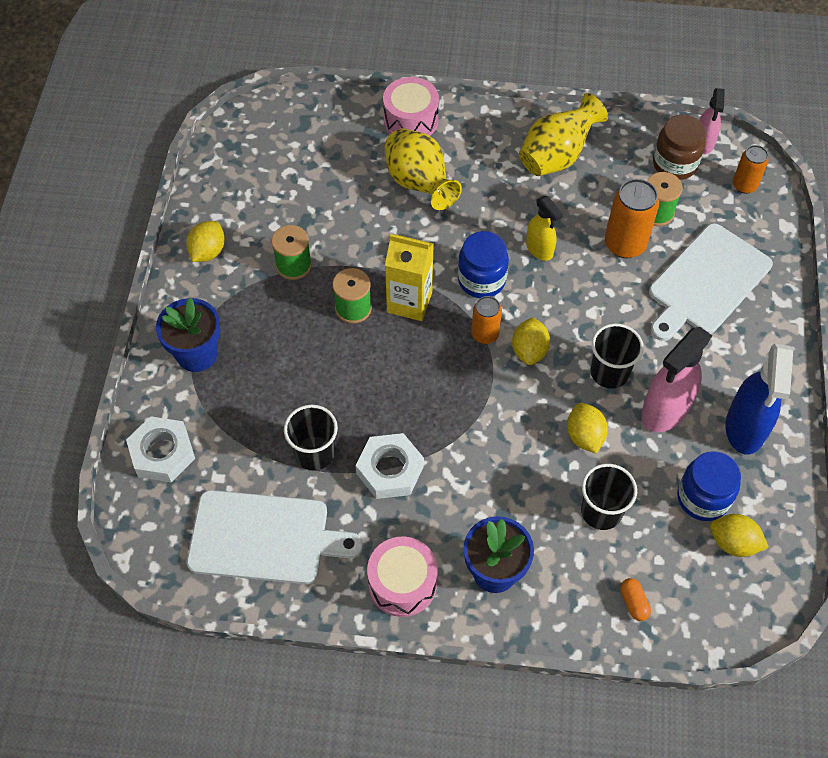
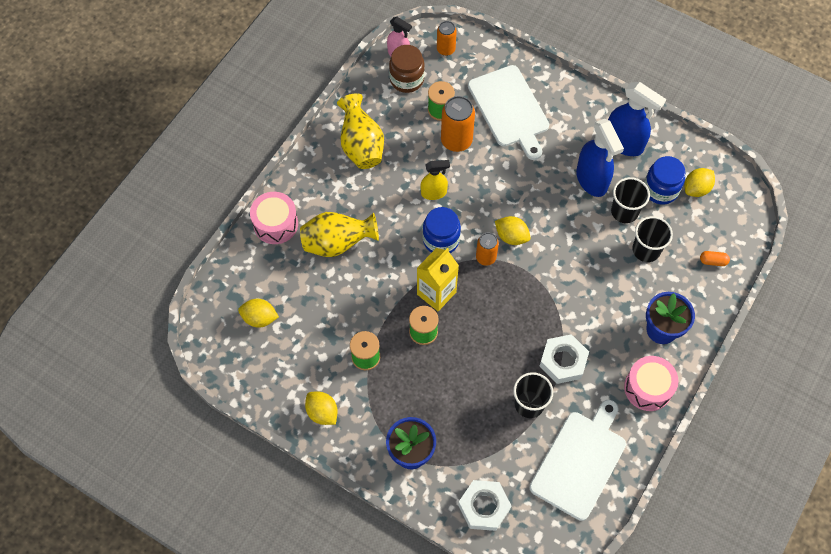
camera: 65 degrees left, 5 degrees up
(584, 436) = (589, 234): yellow lemon -> yellow lemon (259, 318)
(609, 372) = (550, 197): black cup -> black cup (624, 211)
(665, 410) = (592, 180): pink spray bottle -> blue spray bottle

